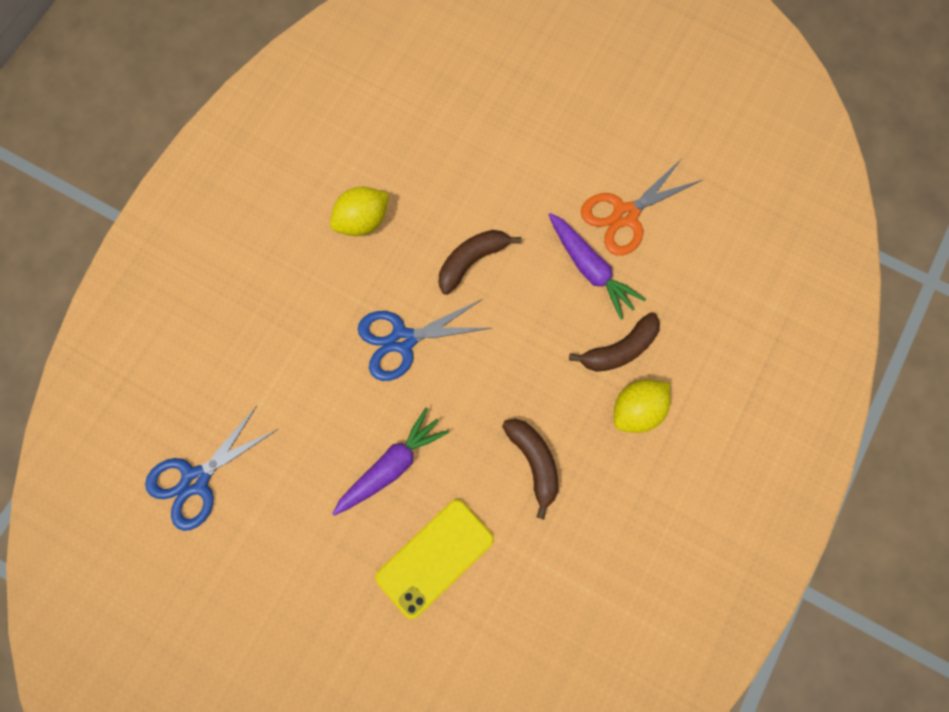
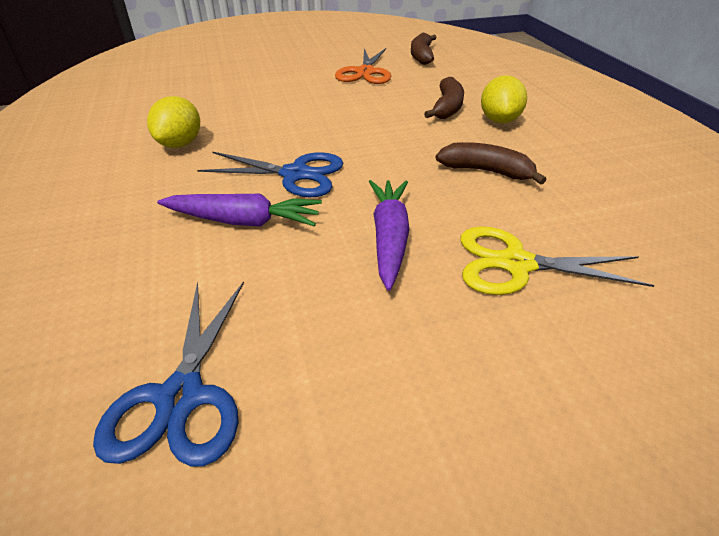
camera: 45 degrees left, 35 degrees down
(402, 340) = (295, 174): blue scissors -> blue scissors turned 105 degrees counterclockwise
(435, 558) = (516, 264): yellow phone -> yellow scissors
(472, 261) = (295, 122): brown banana -> brown banana (422, 56)
(590, 269) = (378, 93): purple carrot -> purple carrot (244, 221)

